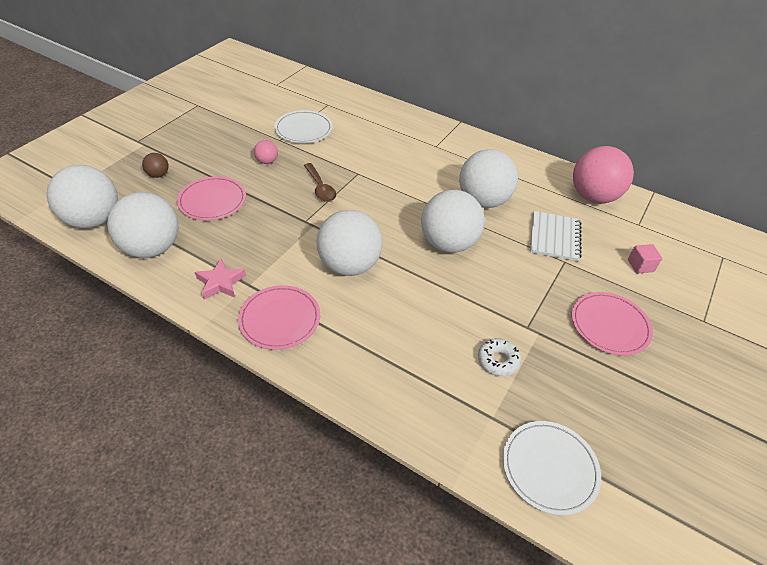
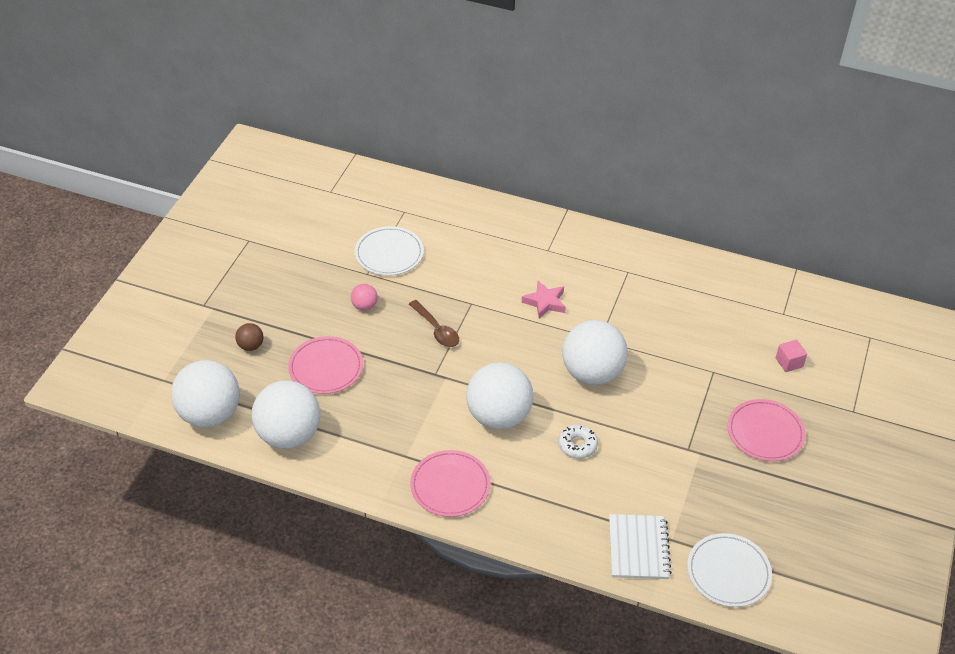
camera: 10 degrees left, 0 degrees up
(220, 283) = (376, 459): pink star -> pink star (545, 302)
(483, 201) = (616, 314): white ball -> none
(498, 361) = (667, 487): white donut -> white donut (577, 445)
(554, 237) = (699, 345): white notebook -> white notebook (638, 548)
(593, 197) = (732, 287): pink ball -> none

